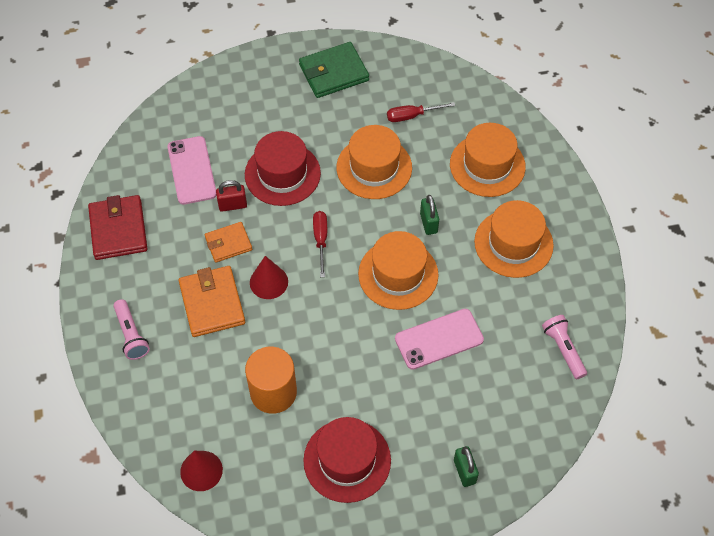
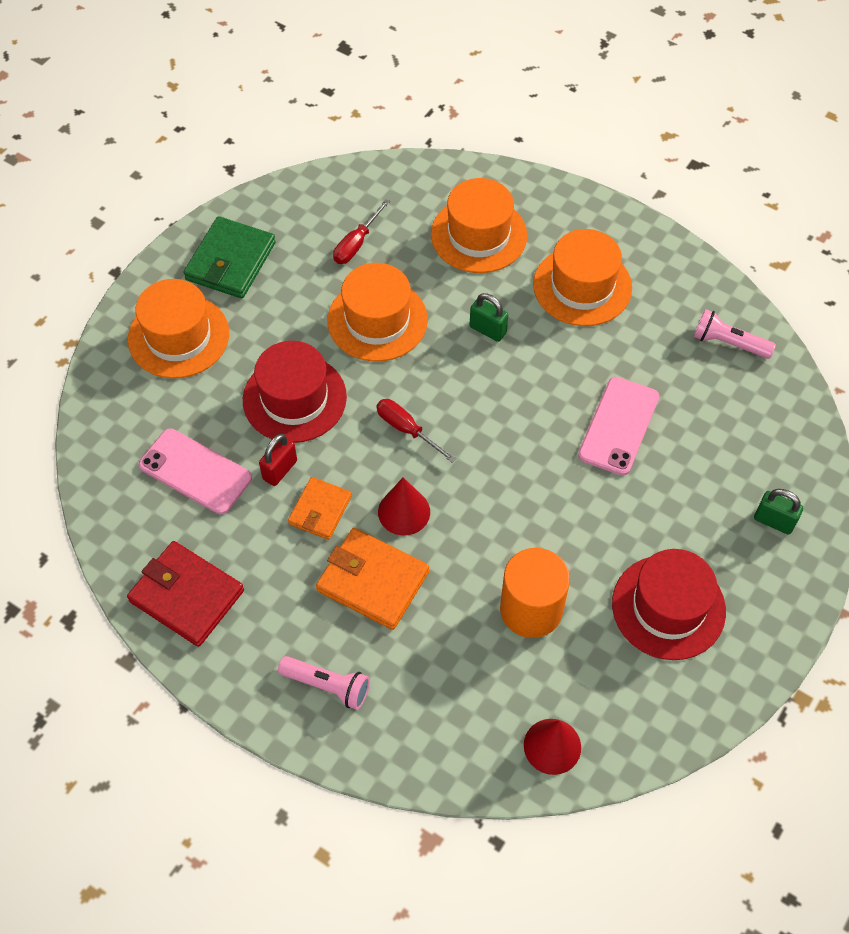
camera: 45 degrees left, 0 degrees up
(398, 274) = (515, 399): orange hat -> orange hat (178, 336)

